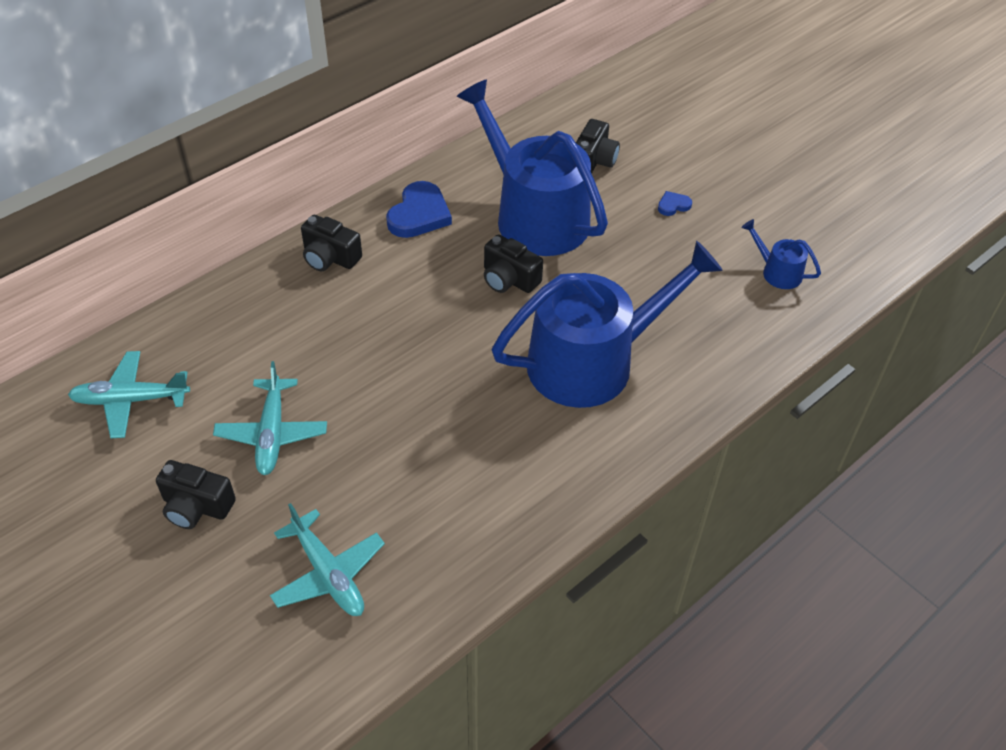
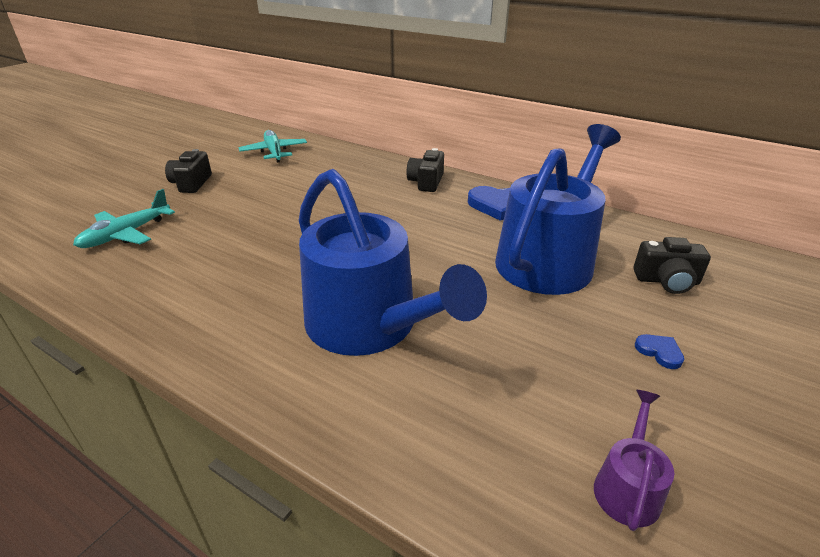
camera: 75 degrees right, 15 degrees down
(272, 433) = (253, 194): turquoise plane -> none
(509, 279) = (454, 258): black camera -> none
(777, 272) = (627, 487): blue watering can -> purple watering can

